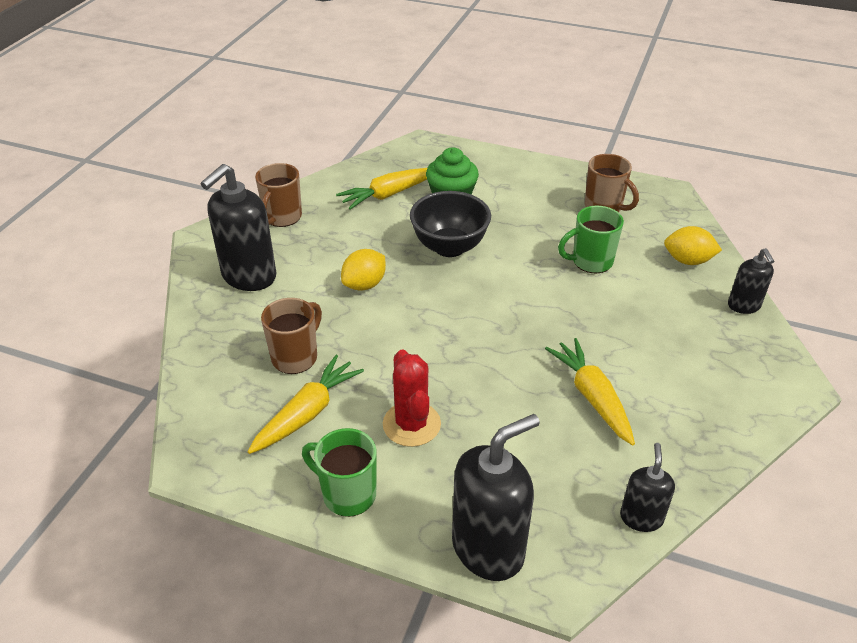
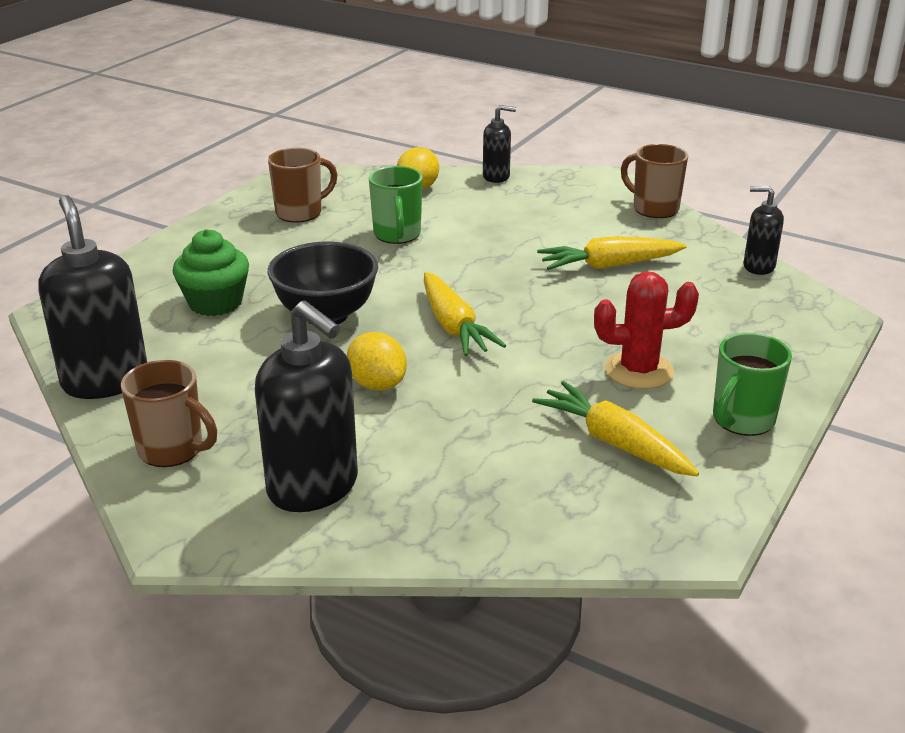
camera: 80 degrees left, 10 degrees down
(296, 357) = (509, 448): brown mug -> brown mug (654, 208)
(389, 194) = (175, 349): yellow carrot -> yellow carrot (453, 326)
(488, 548) = (802, 343): black soap dispenser -> black soap dispenser (105, 381)

